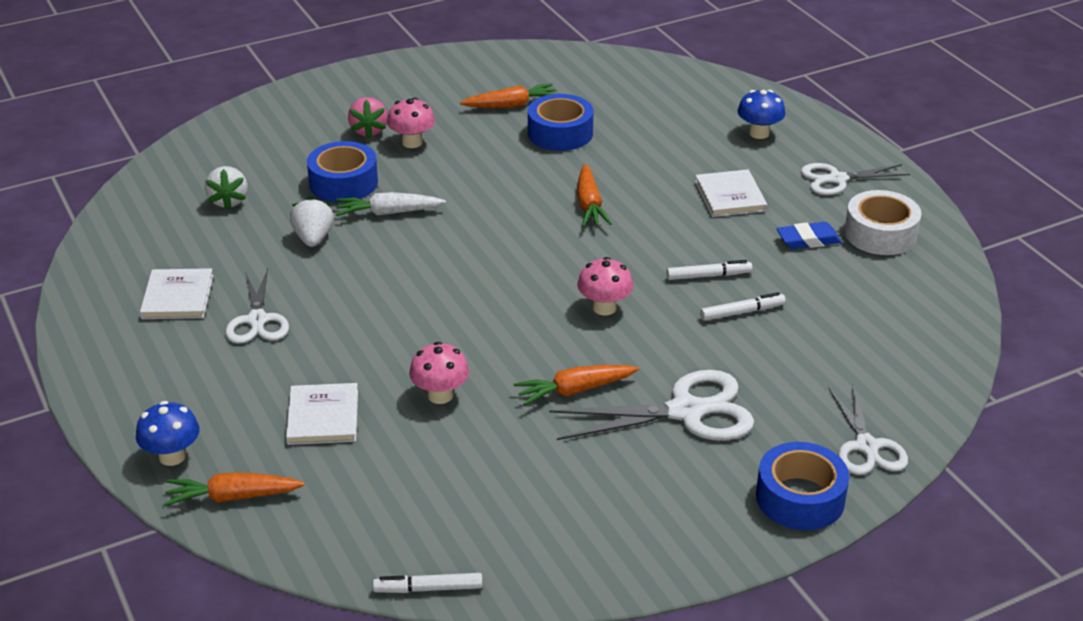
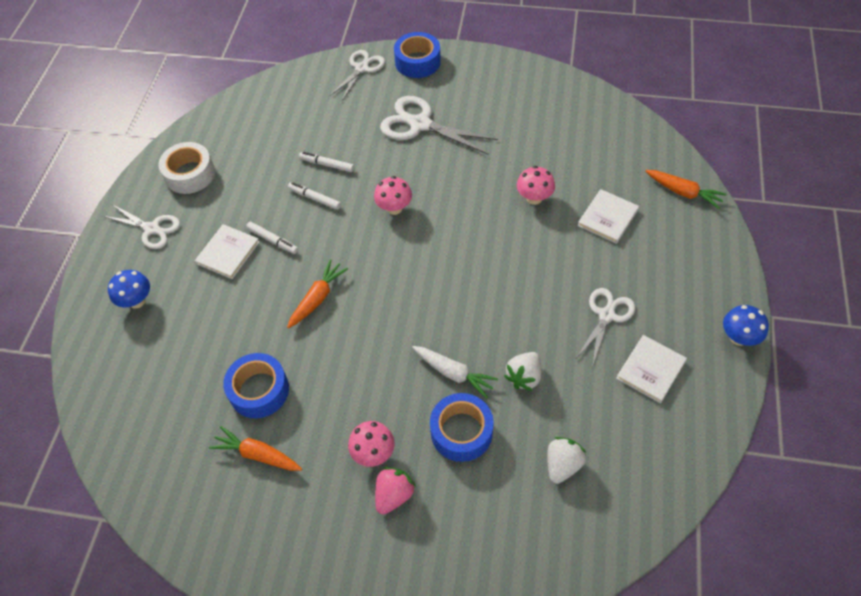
camera: 140 degrees left, 20 degrees up
(172, 456) = (706, 235): blue mushroom -> blue mushroom (738, 337)
(428, 588) = (614, 102): white marker -> white marker (272, 240)
(575, 390) = (462, 164): orange carrot -> none
(808, 240) = (231, 192): blue eraser -> none

